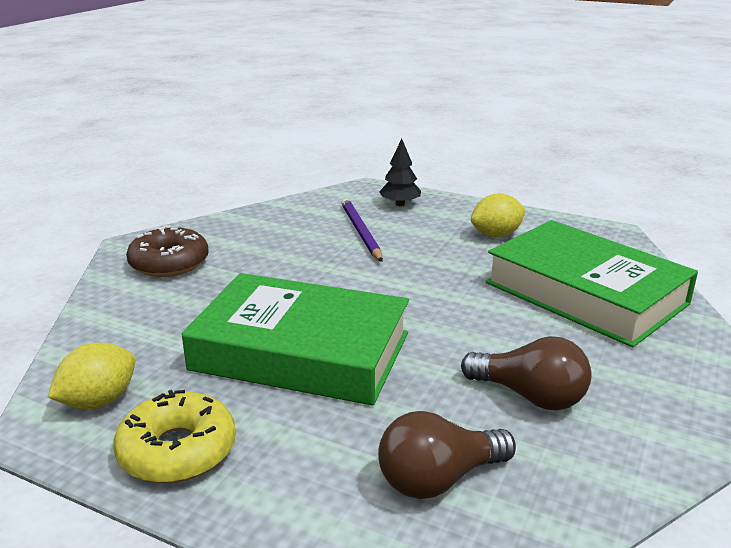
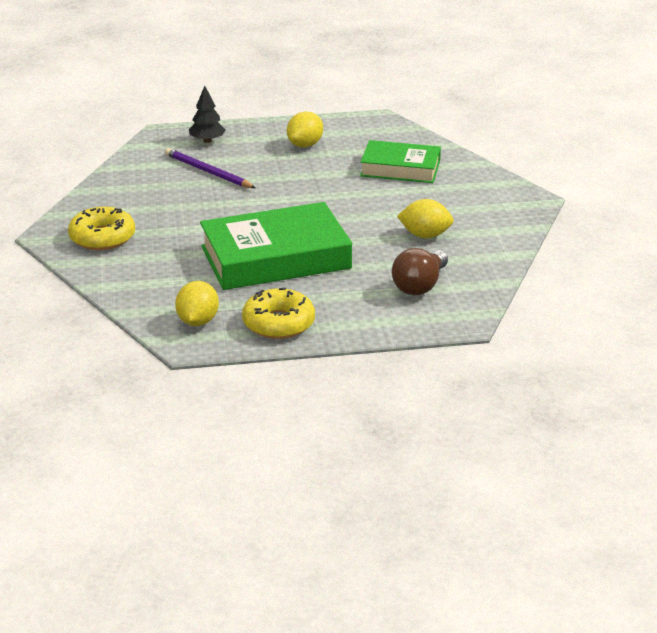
camera: 35 degrees left, 5 degrees up
(169, 263) = (102, 237): brown donut -> yellow donut
(530, 396) = (425, 235): brown light bulb -> yellow lemon
(585, 293) = (400, 168): green book -> green book, size x0.62

